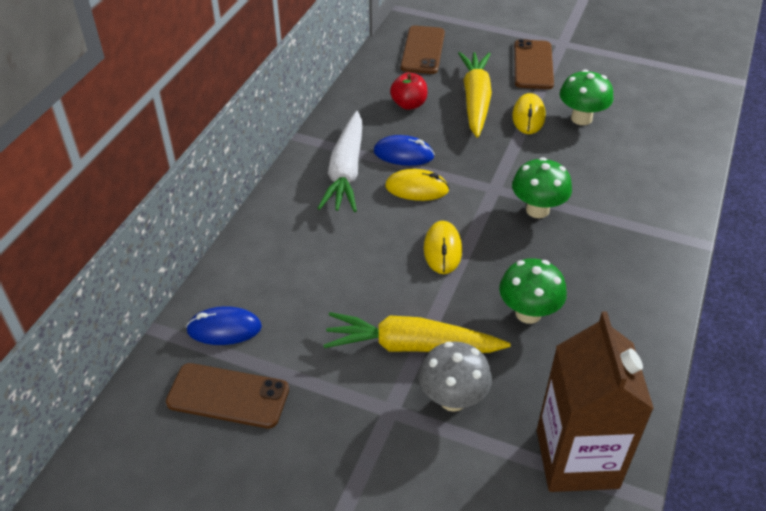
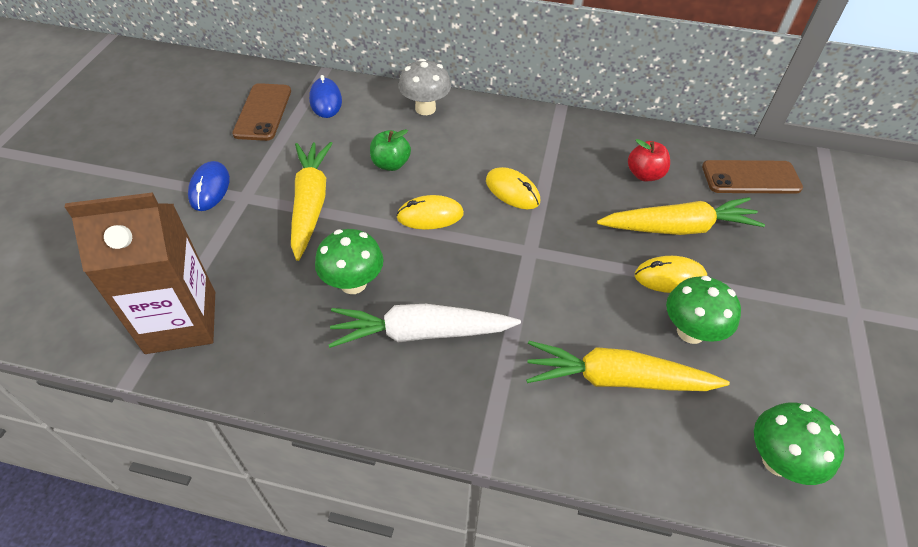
camera: 80 degrees right, 5 degrees up
(346, 171) = (523, 142): white carrot -> white carrot (421, 333)
(359, 274) = (391, 164): none -> green apple
(403, 154) = (561, 177): blue mouse -> blue mouse (210, 188)
(417, 188) = (512, 191): yellow mouse -> yellow mouse turned 45 degrees counterclockwise
(453, 399) = (252, 234): grey mushroom -> grey mushroom (425, 108)
(533, 65) = (781, 280): brown phone -> none
(537, 210) = (505, 288): green mushroom -> green mushroom (778, 461)
(626, 163) = (617, 379): none -> yellow carrot

